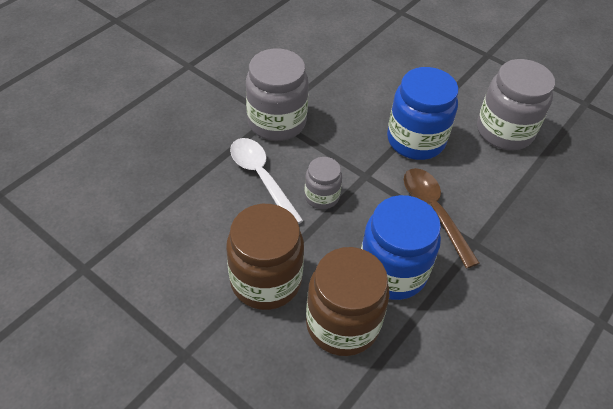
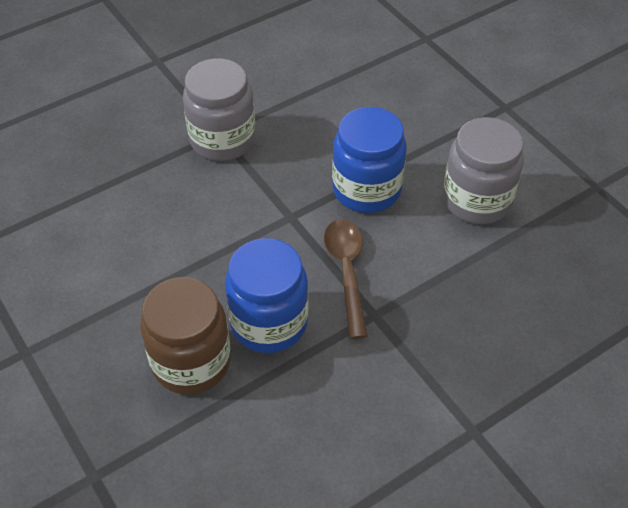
camera: 20 degrees right, 0 degrees up
(261, 178) = (179, 196): white spoon -> none
(266, 280) = (134, 301): brown jar -> none
(321, 196) = (232, 229): grey jar -> none

